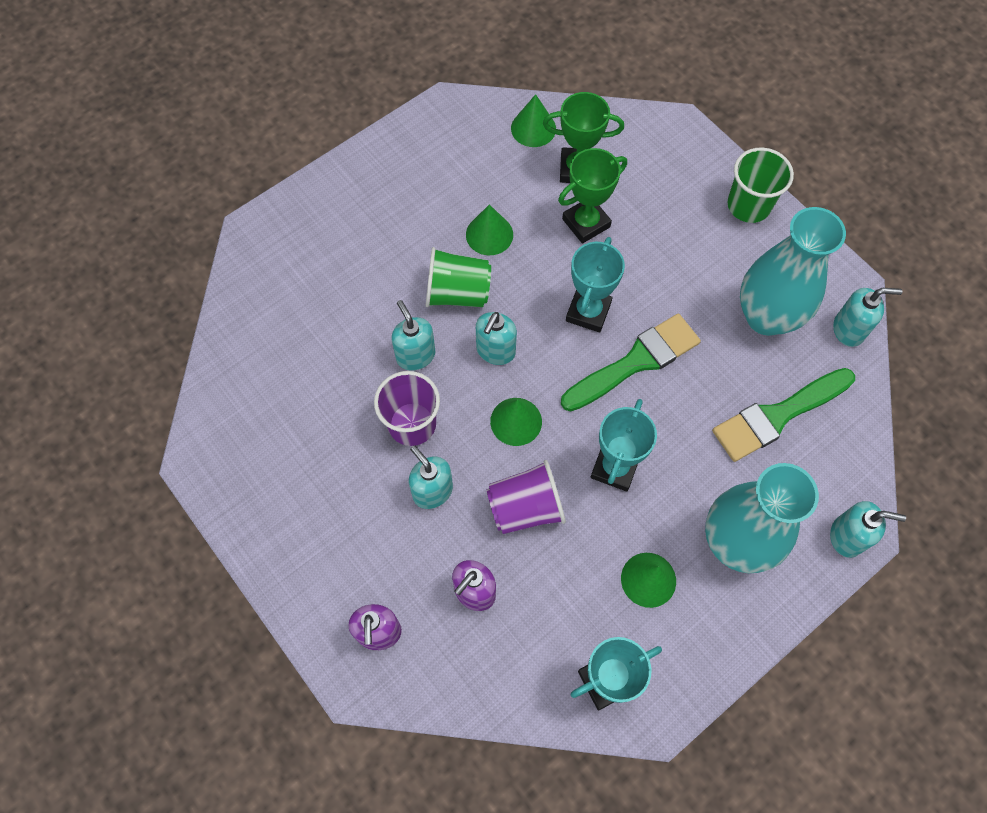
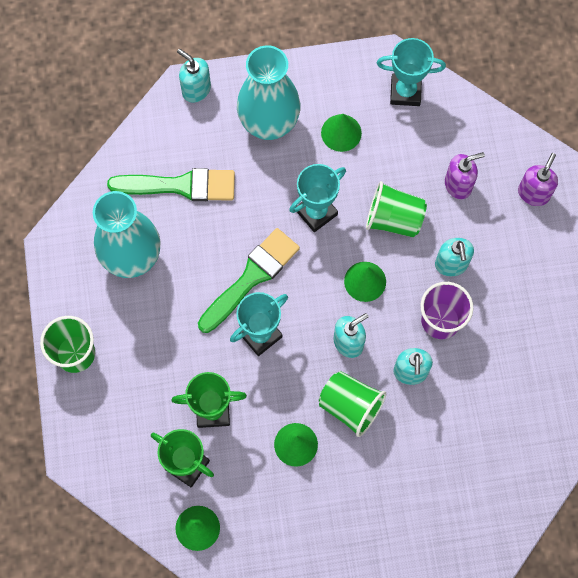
camera: 150 degrees left, 5 degrees up
(525, 507) = (393, 219): purple cup -> green cup
(635, 362) = (251, 277): green brush -> green brush turned 135 degrees clockwise
(848, 330) = (82, 216): turquoise soap dispenser -> none

